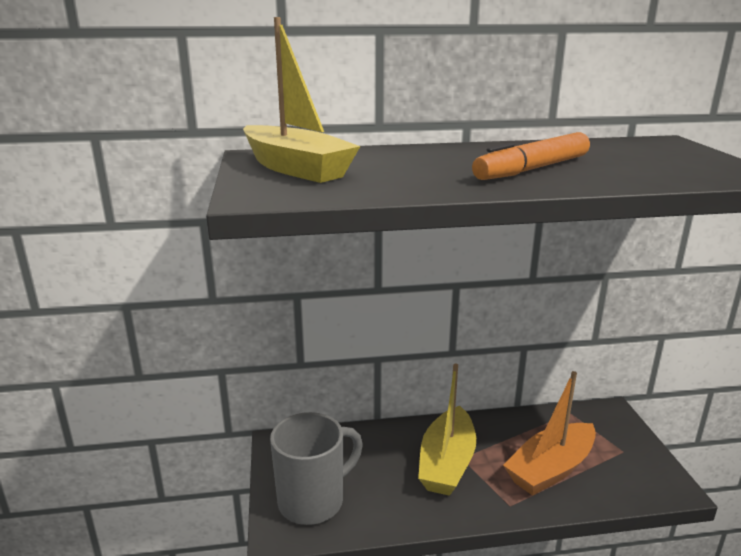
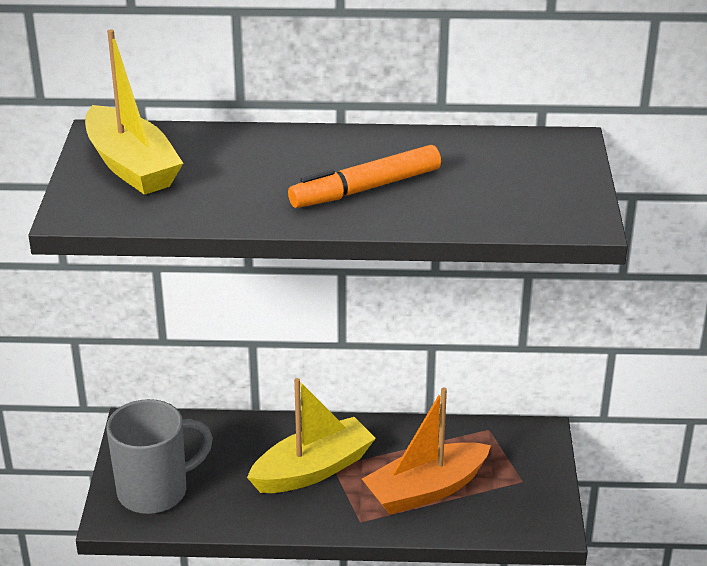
camera: 10 degrees right, 10 degrees up
(447, 463) = (313, 470): yellow boat -> yellow boat turned 150 degrees counterclockwise

